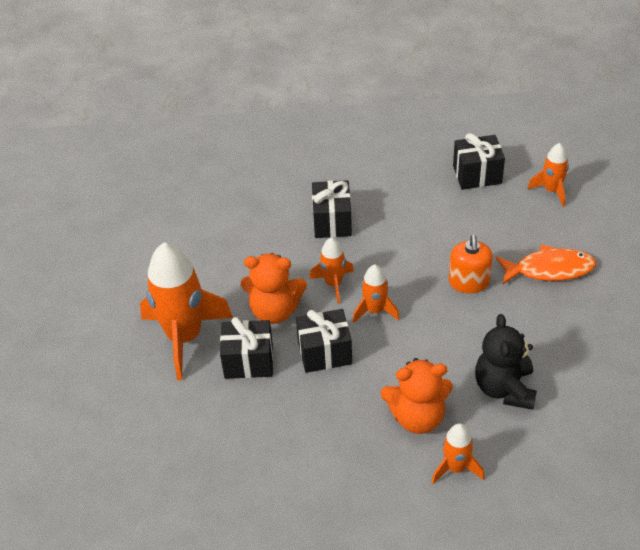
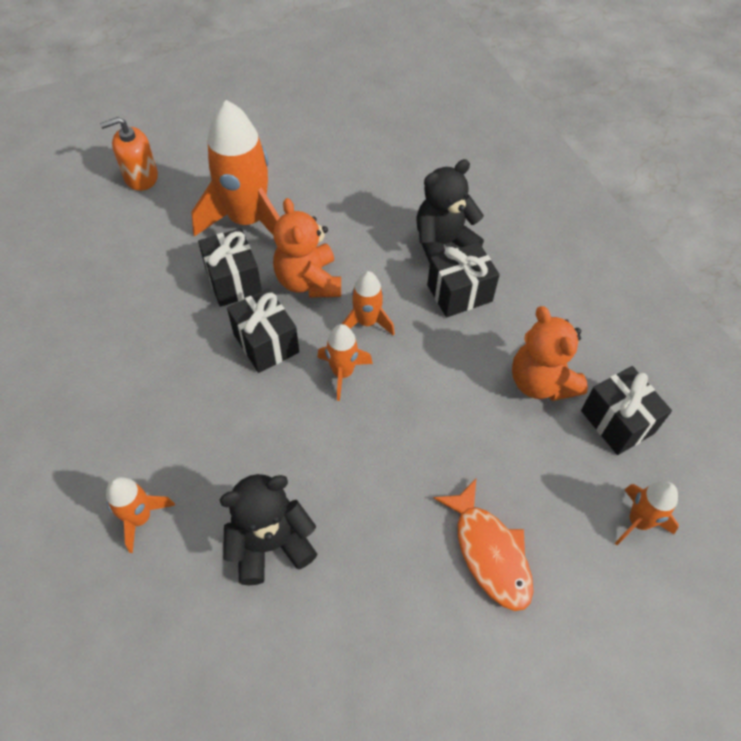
camera: 65 degrees right, 10 degrees up
(279, 217) = (443, 244): none -> black teddy bear
(417, 417) = (202, 458): orange teddy bear -> orange teddy bear (541, 382)
(469, 282) = (426, 460): orange soap dispenser -> orange soap dispenser (141, 177)

